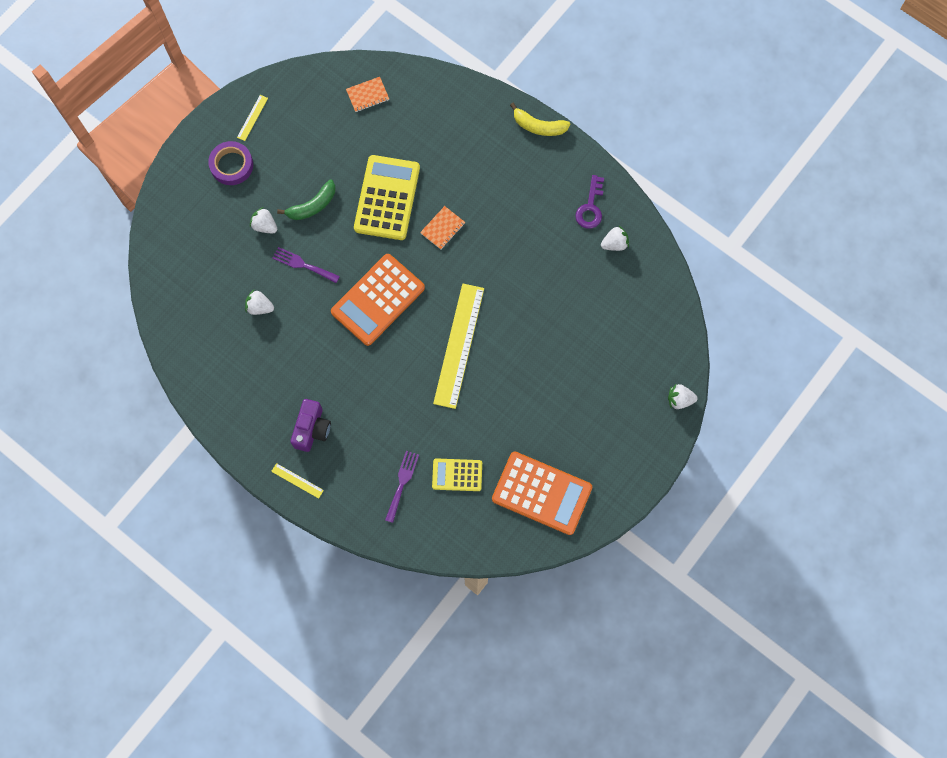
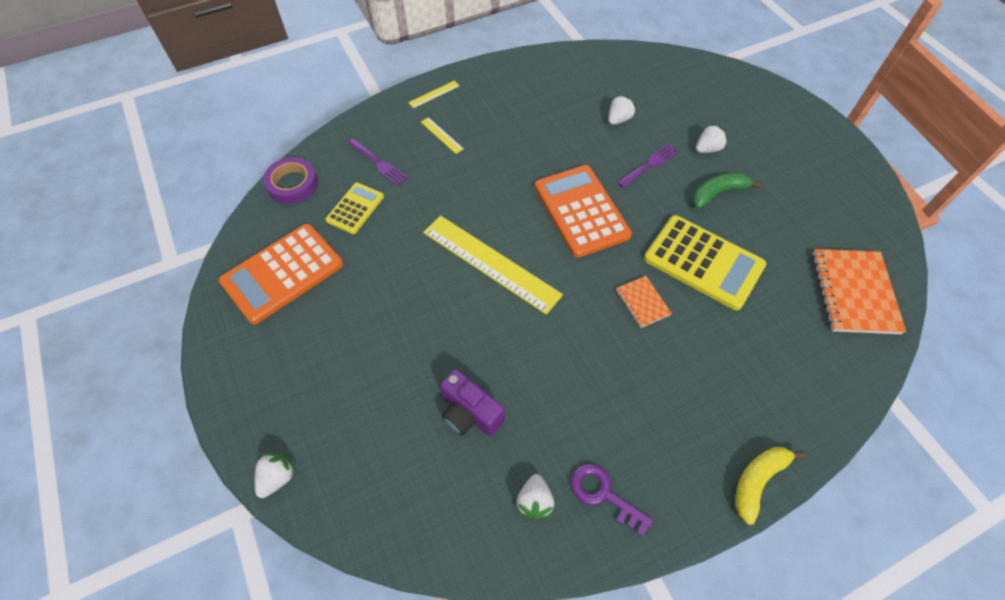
camera: 115 degrees right, 15 degrees down
(231, 165) = (789, 144): purple tape -> purple tape (292, 184)
(252, 117) = (845, 177): yellow ruler -> yellow ruler (441, 135)
(312, 205) = (717, 193): green banana -> green banana turned 75 degrees clockwise
(312, 429) = (474, 118): purple camera -> purple camera (469, 413)
(367, 95) = (854, 292): orange notebook -> orange notebook, size x1.92

